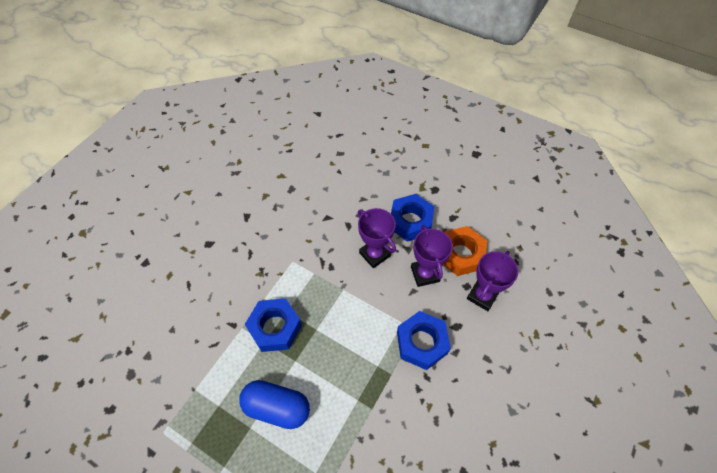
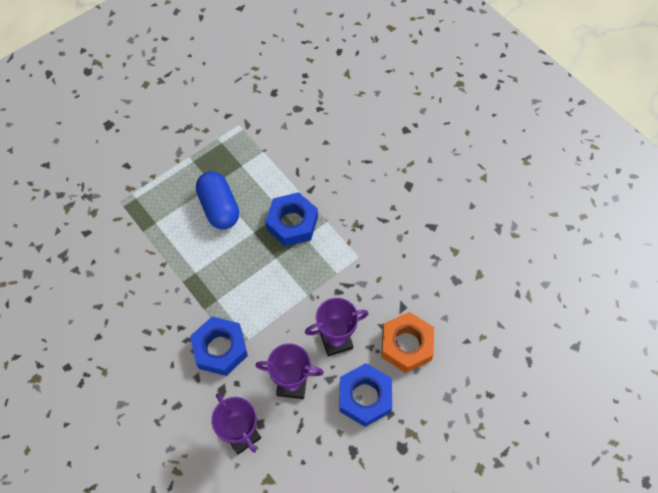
camera: 110 degrees right, 5 degrees up
(277, 407) = (219, 208): blue capsule -> blue capsule turned 60 degrees counterclockwise
(460, 254) = (300, 435): orange nut -> orange nut (406, 345)

